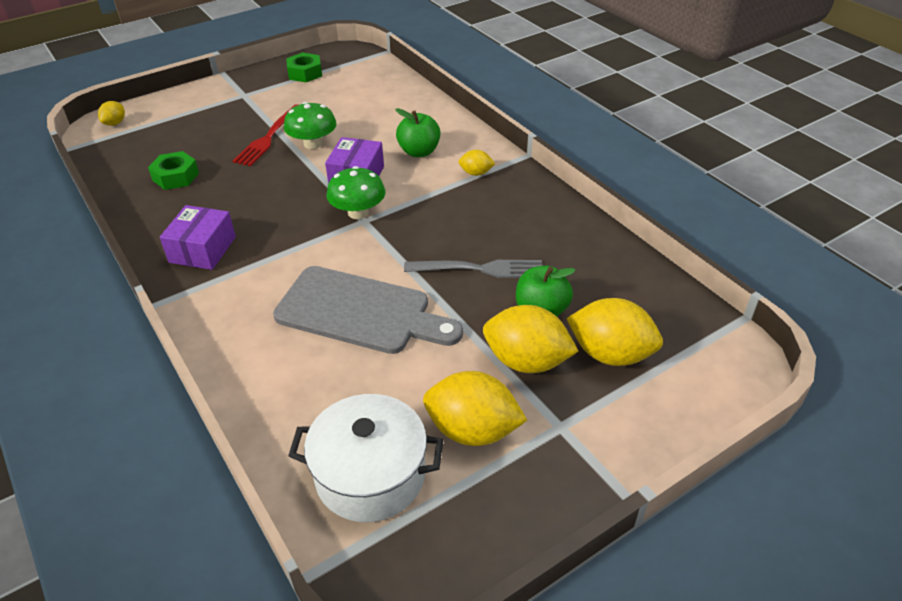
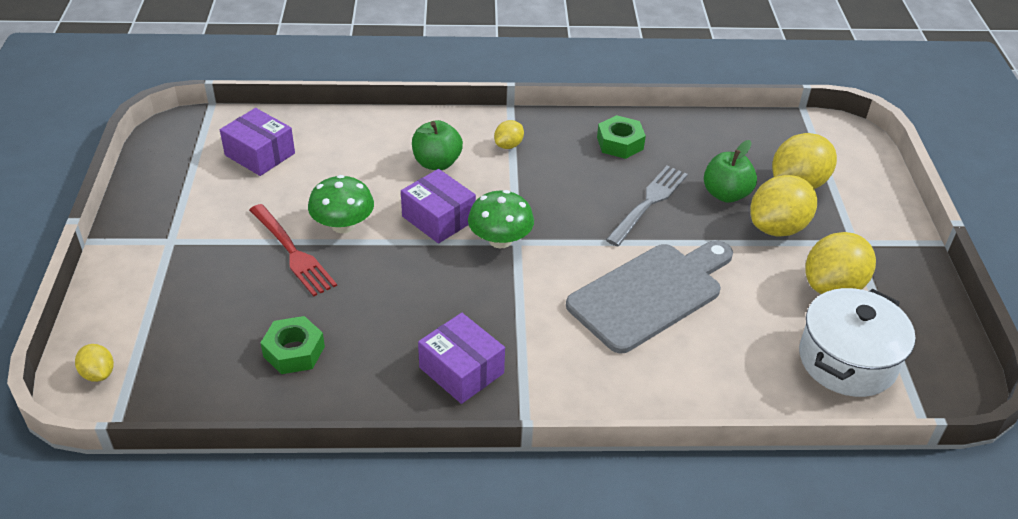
camera: 60 degrees left, 0 degrees up
(305, 73) = (181, 177): green nut -> green nut (620, 143)
(355, 86) = (260, 154): none -> purple box

